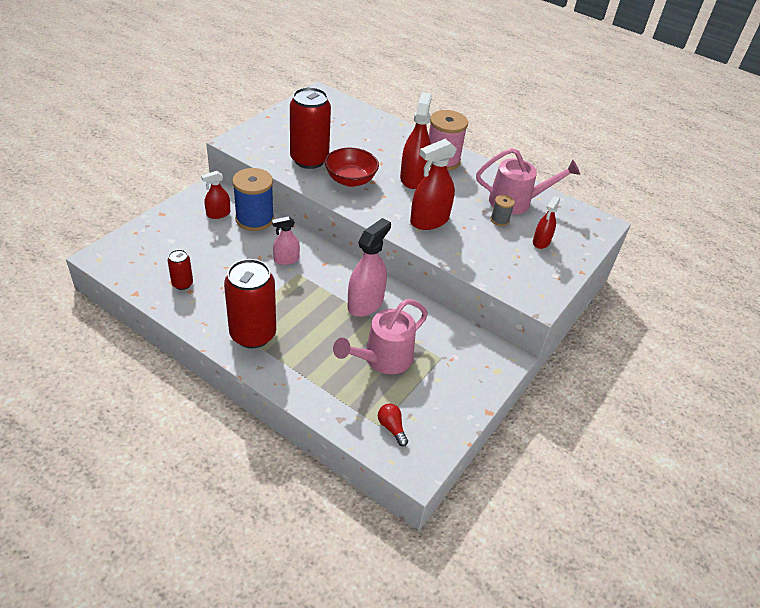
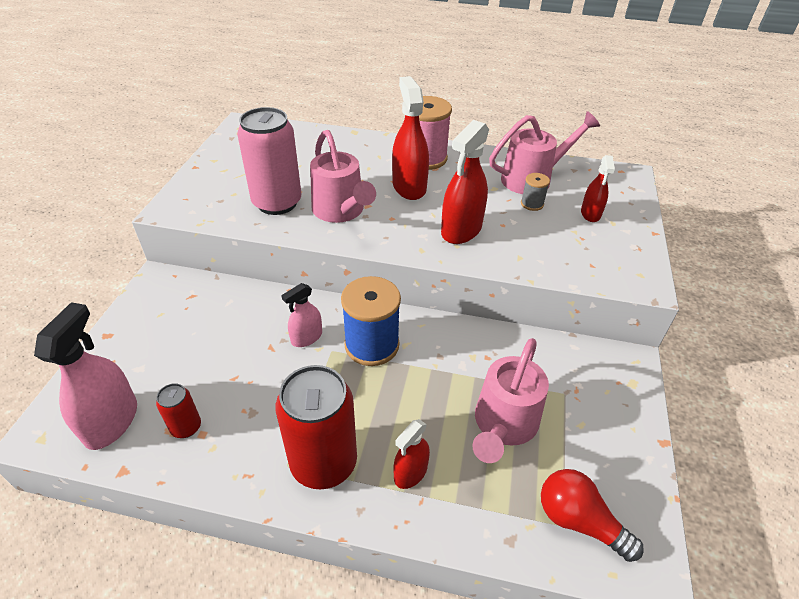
camera: 20 degrees left, 0 degrees up
(218, 214) = (186, 308): red spray bottle -> red spray bottle (410, 472)
(254, 219) = (237, 299): blue spool -> blue spool (372, 345)
(309, 160) = (277, 203): red can -> pink can
(350, 180) = (341, 212): red bowl -> pink watering can
(365, 303) = (435, 358): pink spray bottle -> pink spray bottle (111, 422)
(392, 428) = (579, 521): red light bulb -> red light bulb, size x1.66

